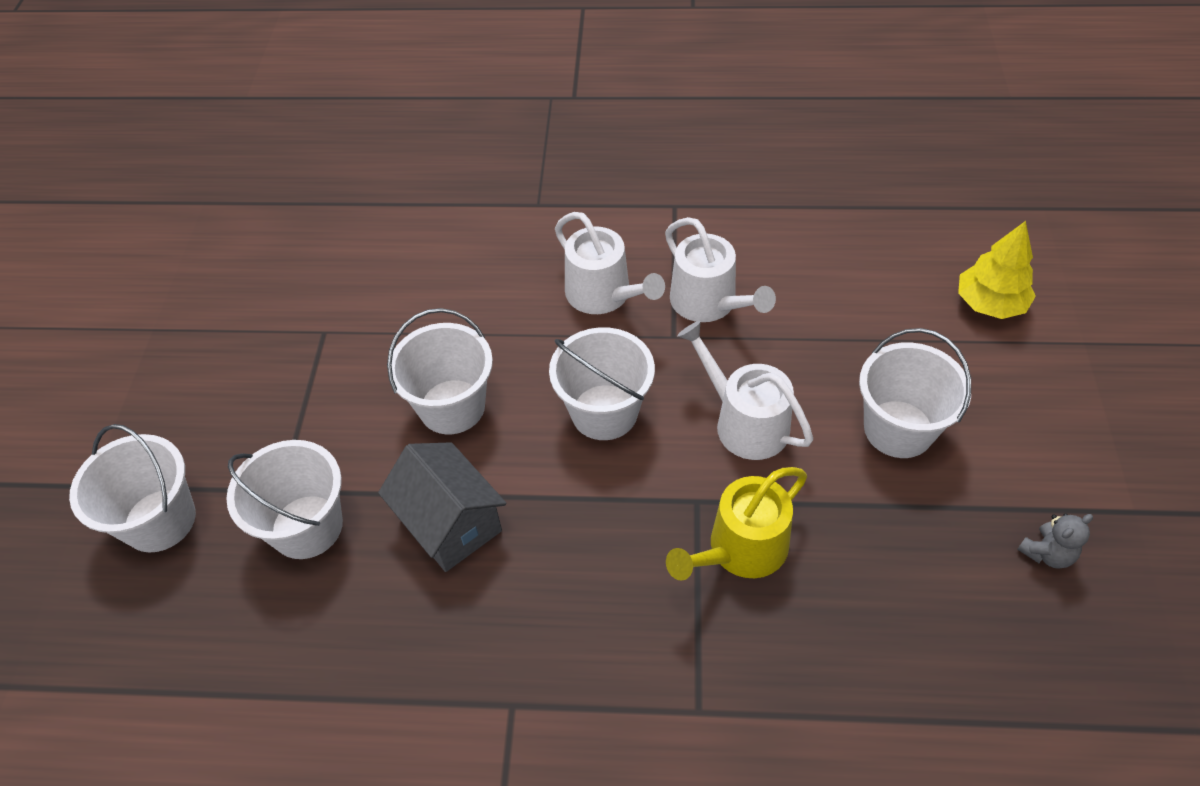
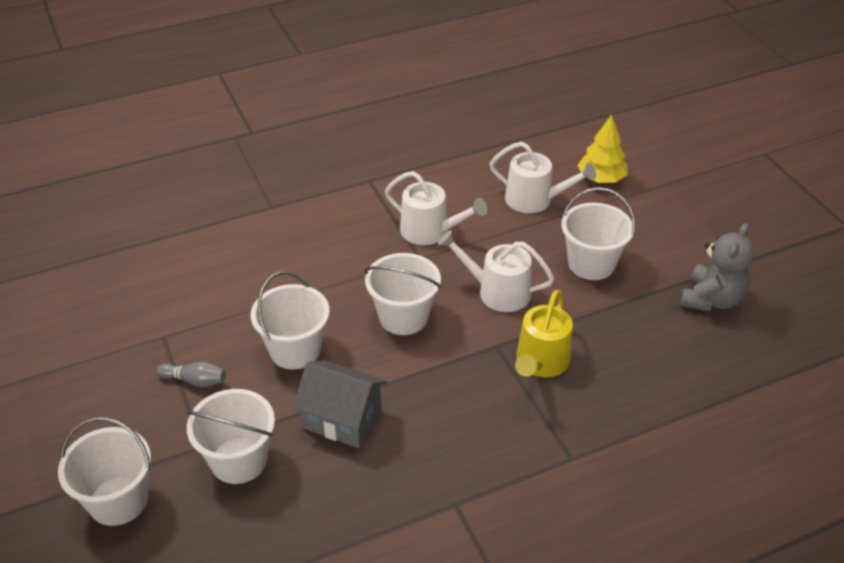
camera: 30 degrees left, 10 degrees down
(323, 402) = (195, 381): none -> grey bowling pin
(603, 294) = (356, 248): white watering can -> white watering can (534, 199)
(1047, 553) = (711, 299): grey teddy bear -> grey teddy bear, size x1.87

